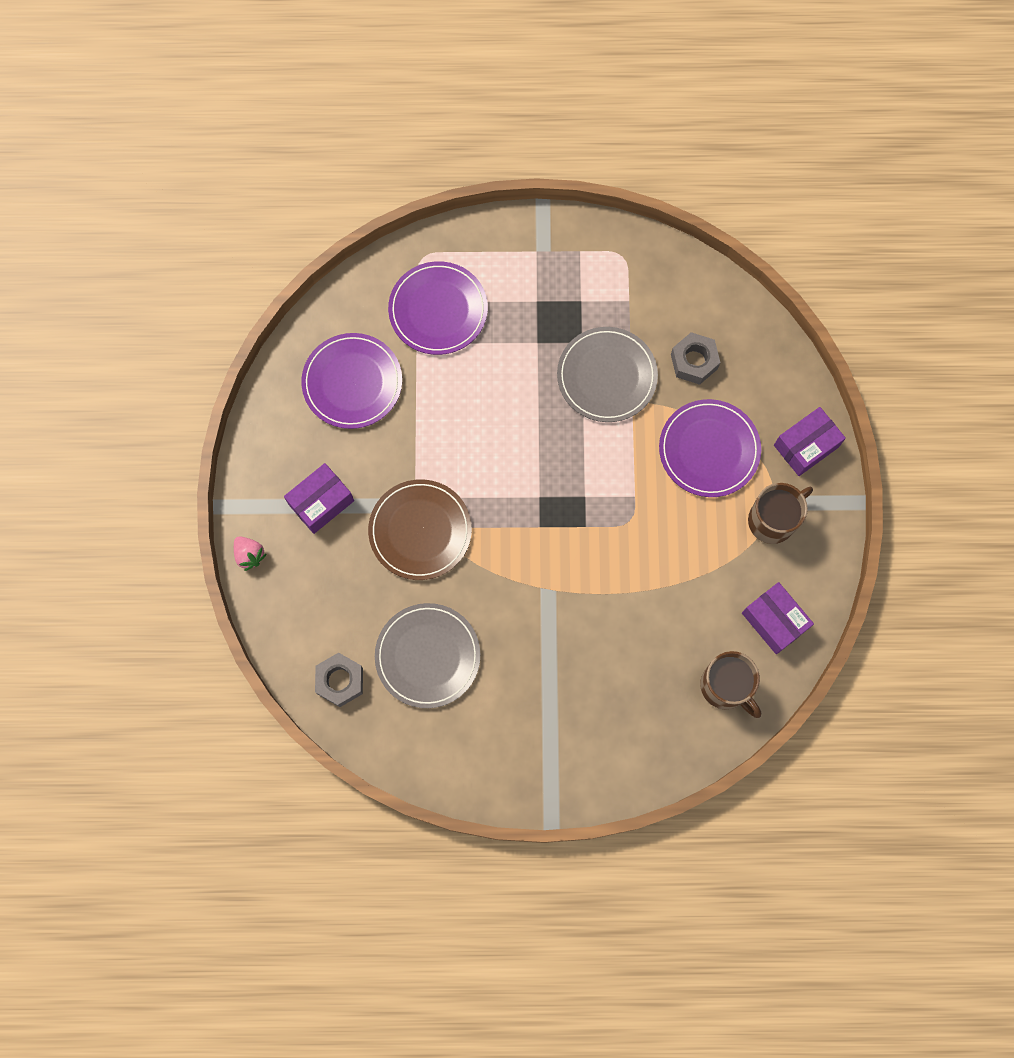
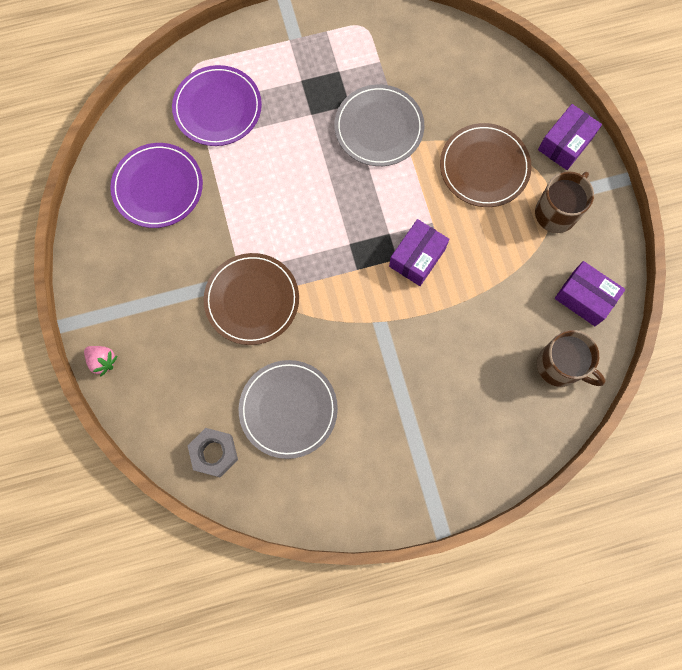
camera: 15 degrees left, 0 degrees up
(321, 502) = (156, 298): purple box -> purple box (417, 257)
(694, 361) = (449, 97): grey nut -> none
(709, 449) = (484, 167): purple plate -> brown plate

